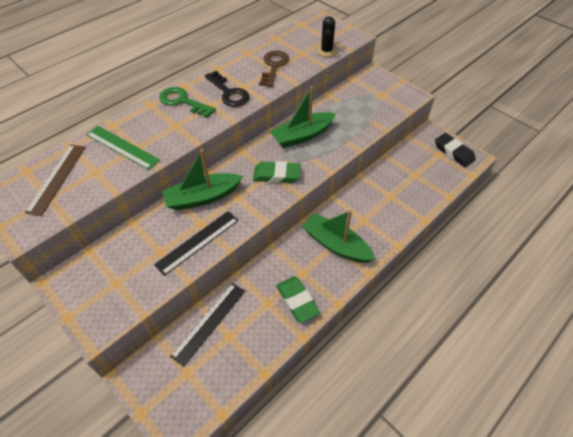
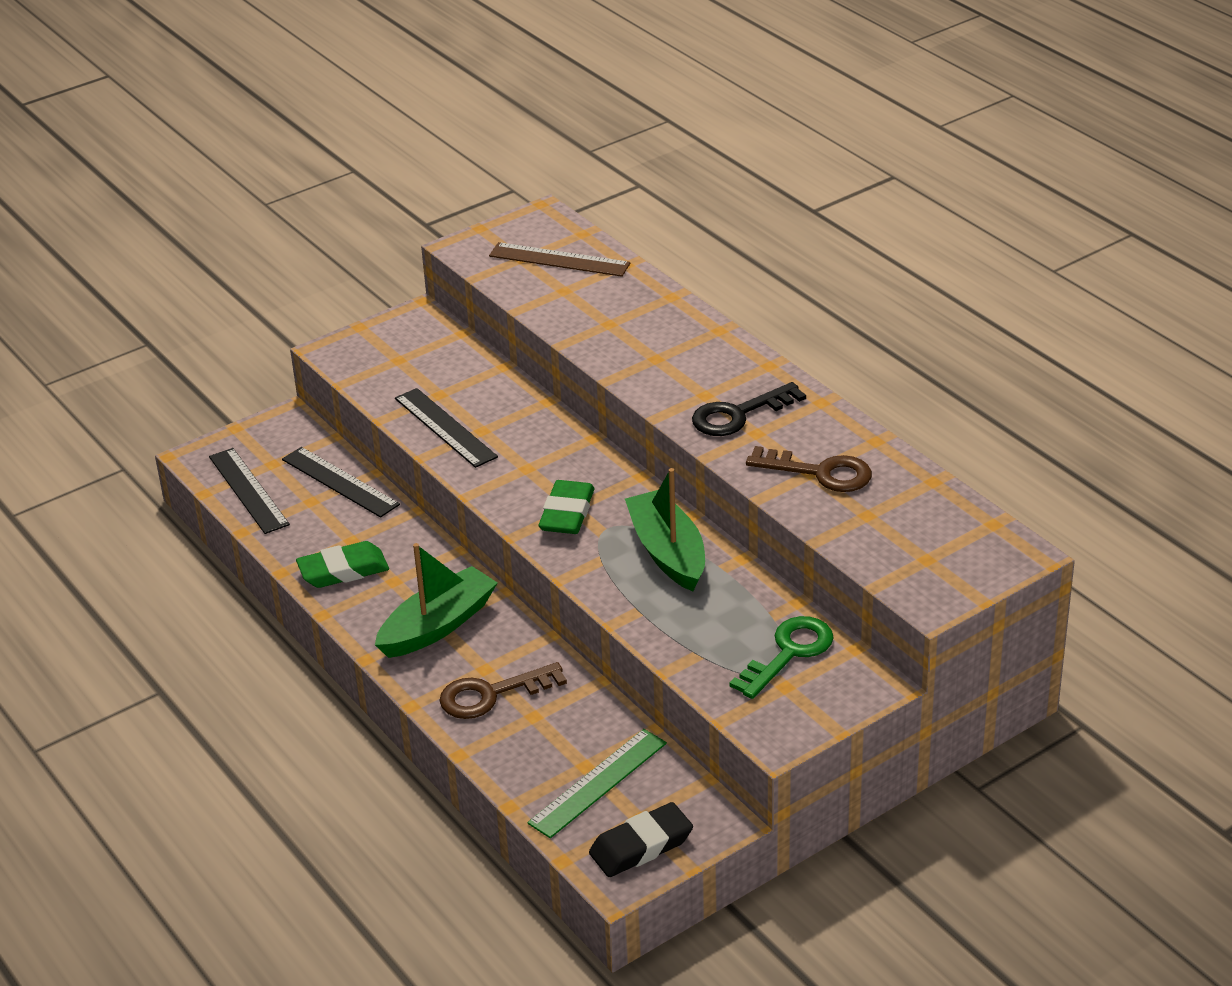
camera: 100 degrees right, 15 degrees down
(122, 147) = (613, 309): green ruler -> green ruler (598, 783)
(182, 101) = (721, 363): green key -> green key (789, 653)
(202, 197) = (536, 431): green boat -> none
(219, 381) = (248, 490): none -> black ruler
(326, 51) = (870, 550): black cactus -> none
(381, 214) = (491, 694): none -> brown key

